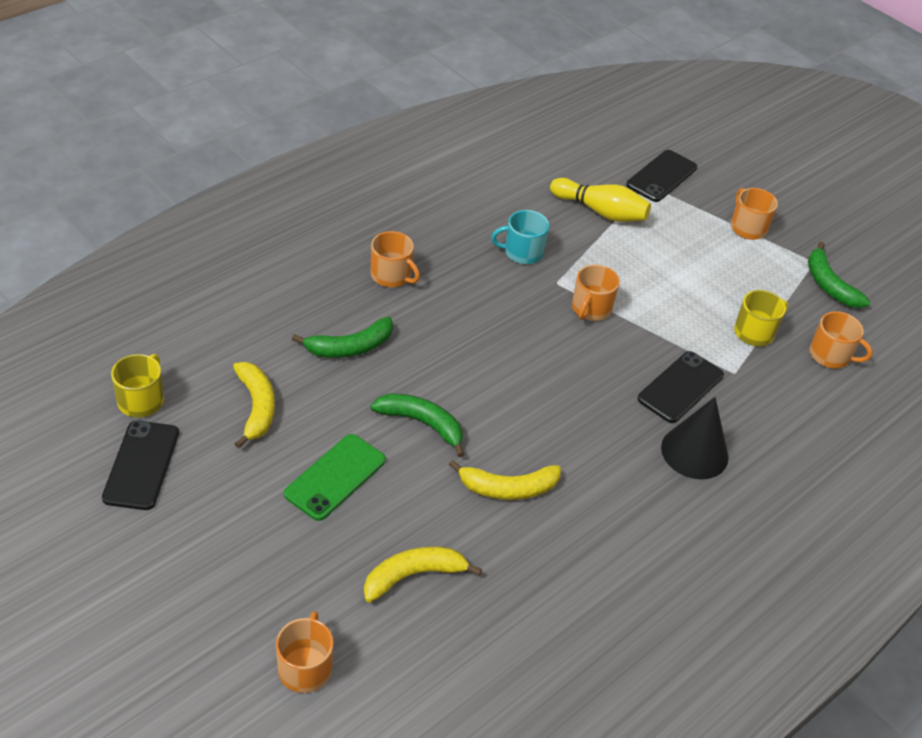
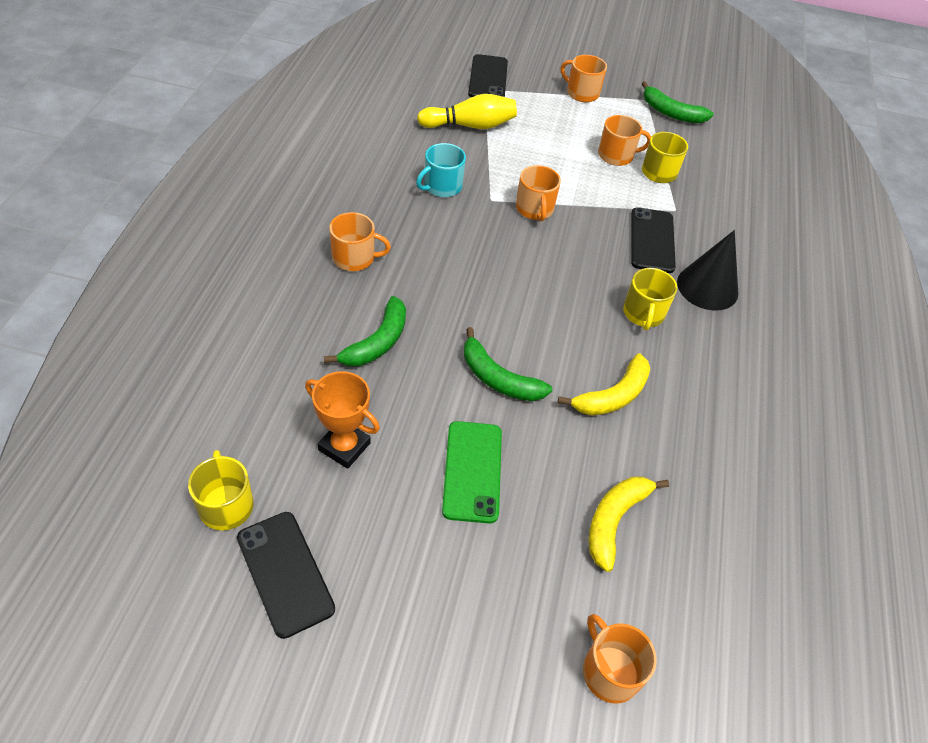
camera: 35 degrees left, 5 degrees up
(256, 407) = (344, 446): yellow banana -> orange trophy
(422, 424) = (498, 378): green banana -> green banana turned 135 degrees counterclockwise
(605, 442) = (643, 314): none -> yellow mug
(831, 355) = (720, 165): orange mug -> orange mug (616, 155)

